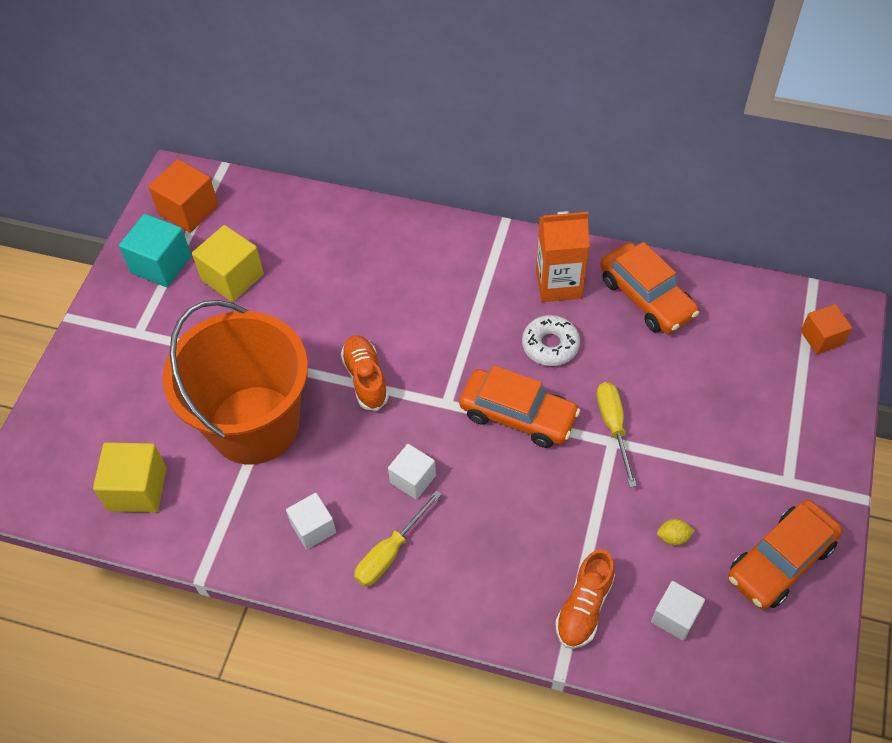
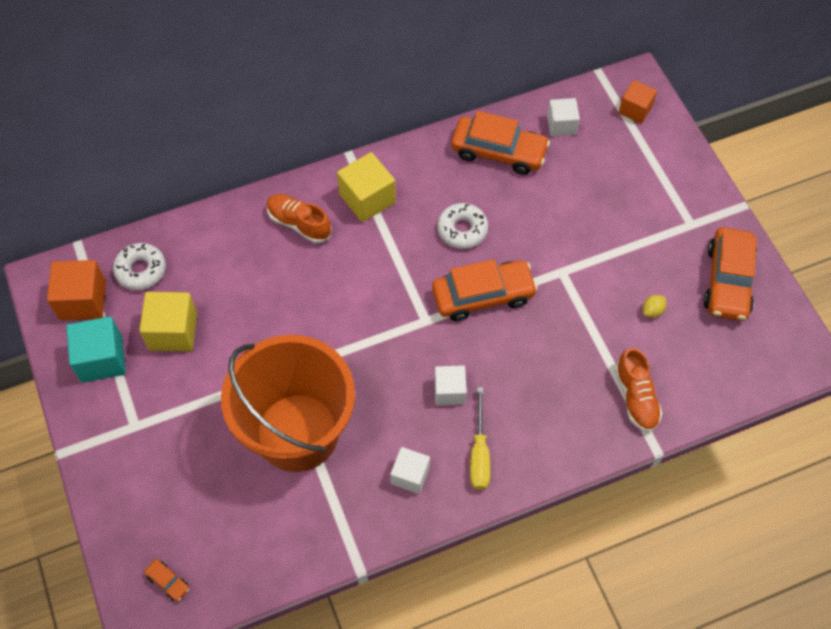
camera: 40 degrees left, 5 degrees up
(50, 474) = (168, 582): none -> orange car
(137, 489) = (251, 542): yellow cube -> yellow cube (367, 198)
(252, 214) = (141, 270): none -> white donut
(365, 378) = (350, 341): orange shoe -> orange shoe (299, 223)
(558, 284) = (429, 180): orange carton -> none
(613, 427) = (553, 261): yellow screwdriver -> none
(675, 617) = (695, 363): white cube -> white cube (561, 125)

